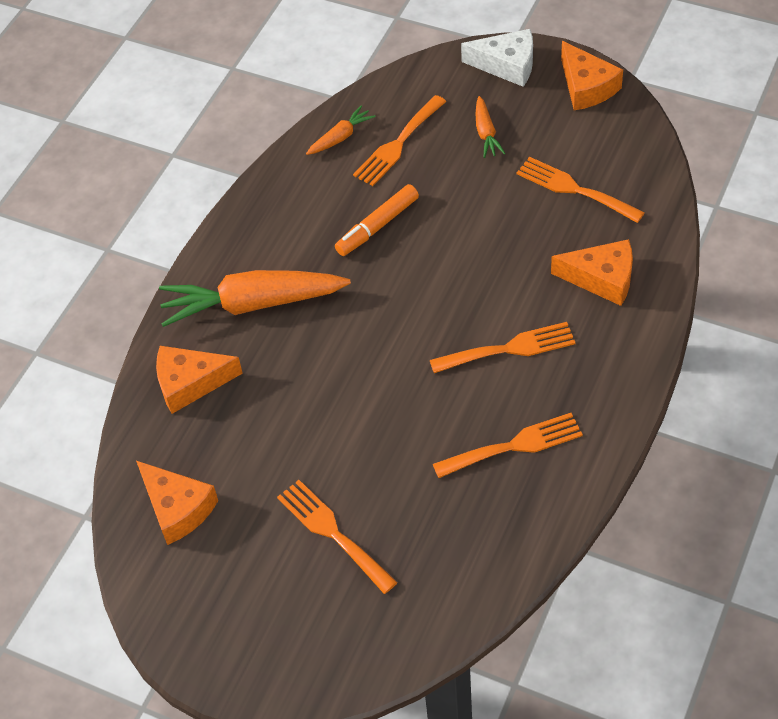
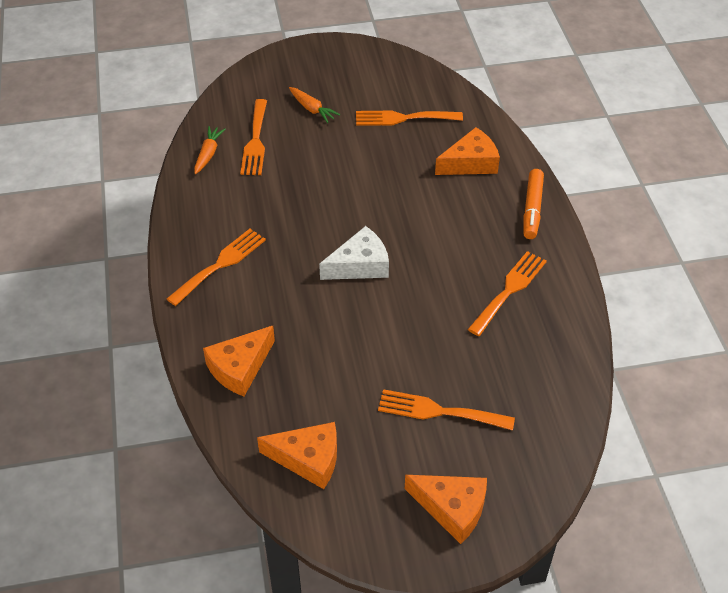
camera: 40 degrees left, 5 degrees down
(253, 304) = (240, 291): orange carrot -> none
(377, 226) = (288, 199): orange marker -> orange marker (532, 209)
(507, 65) = (288, 63): white cheese -> white cheese (360, 265)
(509, 349) = (450, 232): orange fork -> orange fork (220, 264)
(586, 87) = (355, 55): orange cheese -> orange cheese (452, 509)

